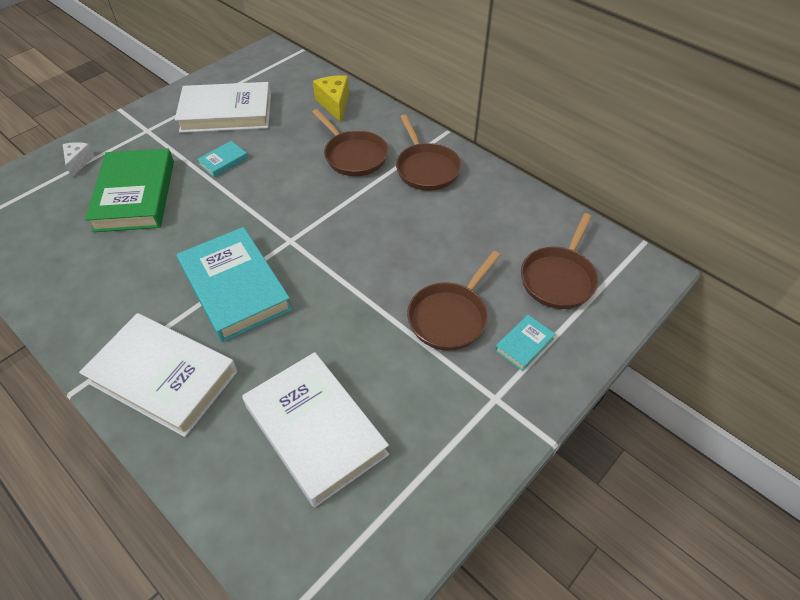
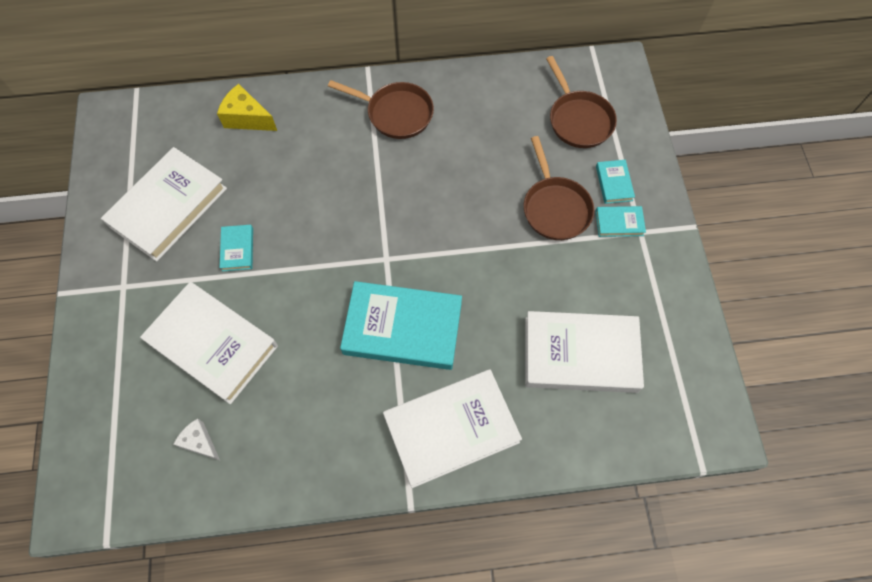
camera: 50 degrees left, 15 degrees up
(79, 162) = (112, 369): white cheese -> white cheese (200, 442)
(135, 195) = (213, 344): green book -> white book
(353, 155) = (330, 150): brown pan -> none
(486, 375) = (619, 223): none -> turquoise book

